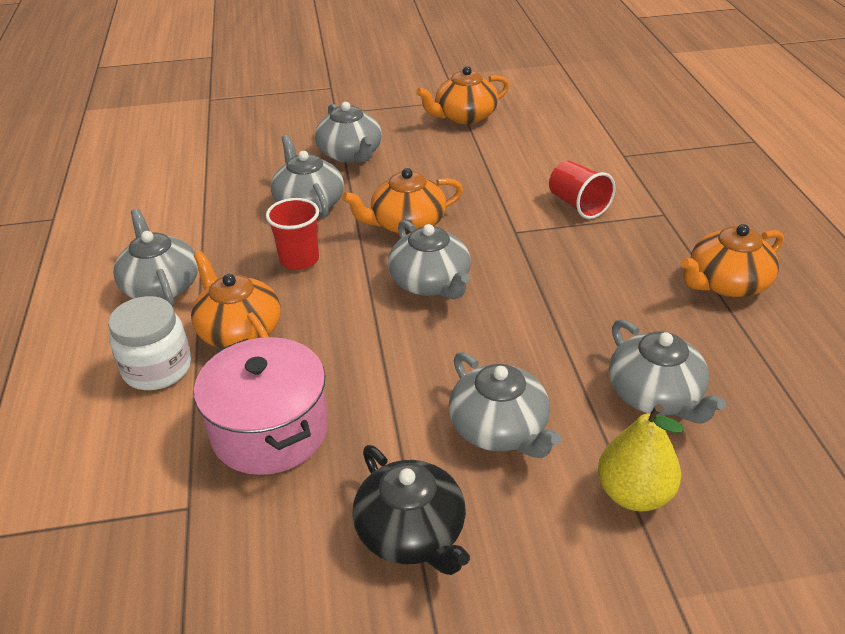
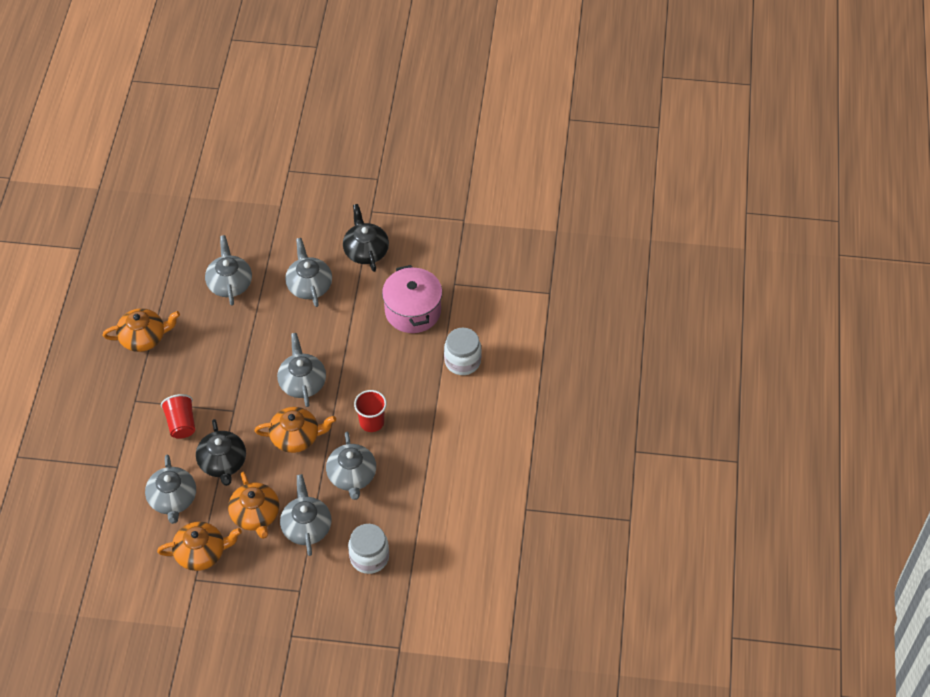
camera: 165 degrees left, 15 degrees up
(161, 286) = (456, 422): grey teapot -> grey teapot (173, 499)
(239, 330) = (417, 375): orange teapot -> orange teapot (255, 515)
(262, 146) = (369, 557): none -> white jar
(492, 182) = (223, 463): none -> black teapot
(634, 493) = (270, 243): yellow pear -> none

